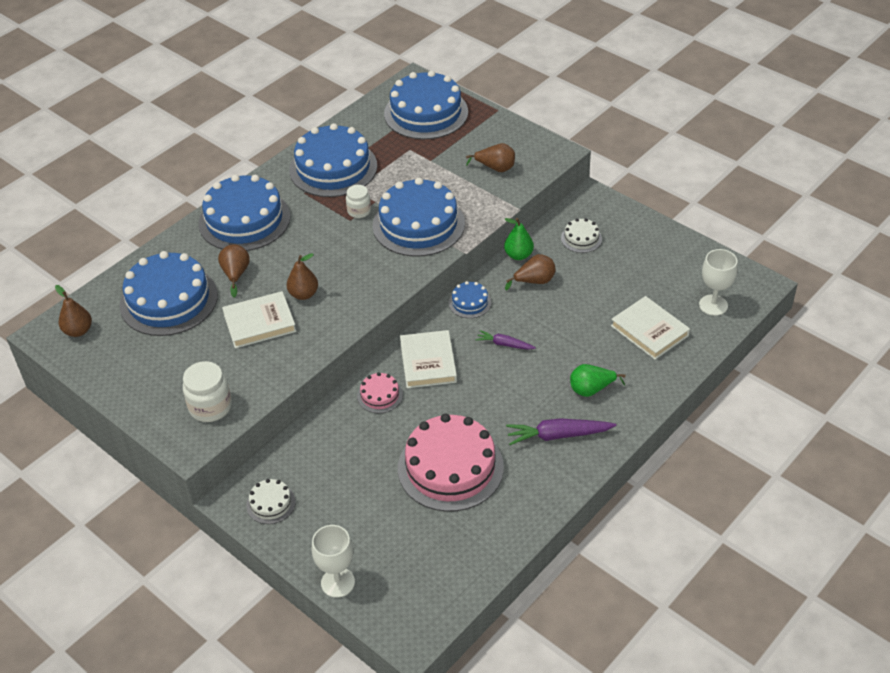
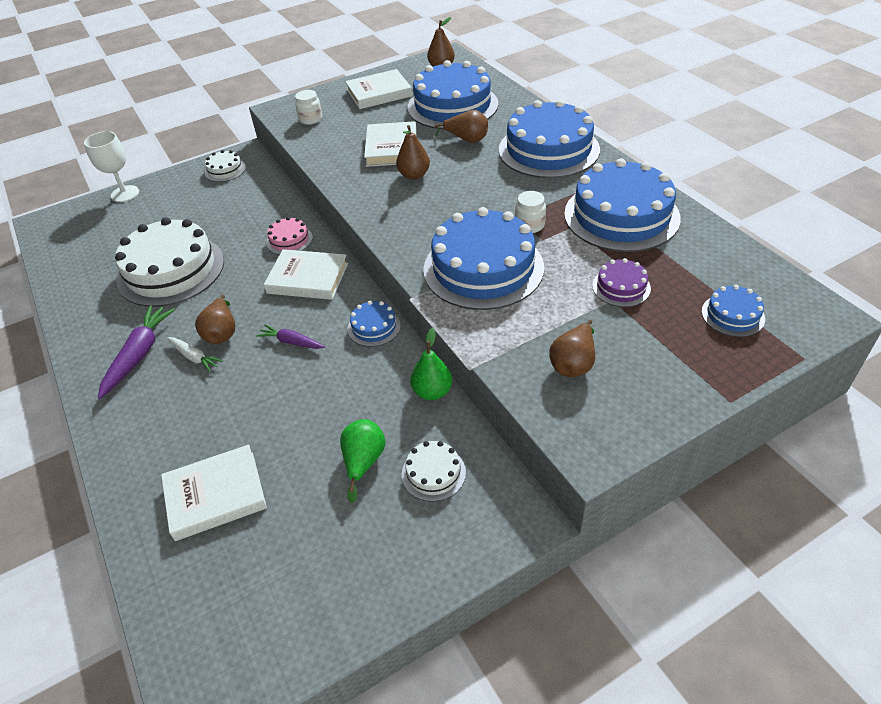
camera: 110 degrees right, 0 degrees up
(144, 367) = (379, 93): none -> white book
(210, 407) = (310, 119): white jar -> white jar, size x0.63
(416, 158) = (621, 287): none -> purple cake
(426, 113) = (732, 315): blue cake -> blue cake, size x0.45
(450, 467) = (171, 270): pink cake -> white cake
(504, 344) = (291, 342): purple carrot -> purple carrot turned 105 degrees counterclockwise
(534, 281) = (376, 395): brown pear -> brown pear (222, 333)
(545, 397) = (194, 357): none -> white carrot
(591, 389) = (173, 401): green pear -> green pear (364, 462)
(713, 305) = (206, 602): white goblet -> none

